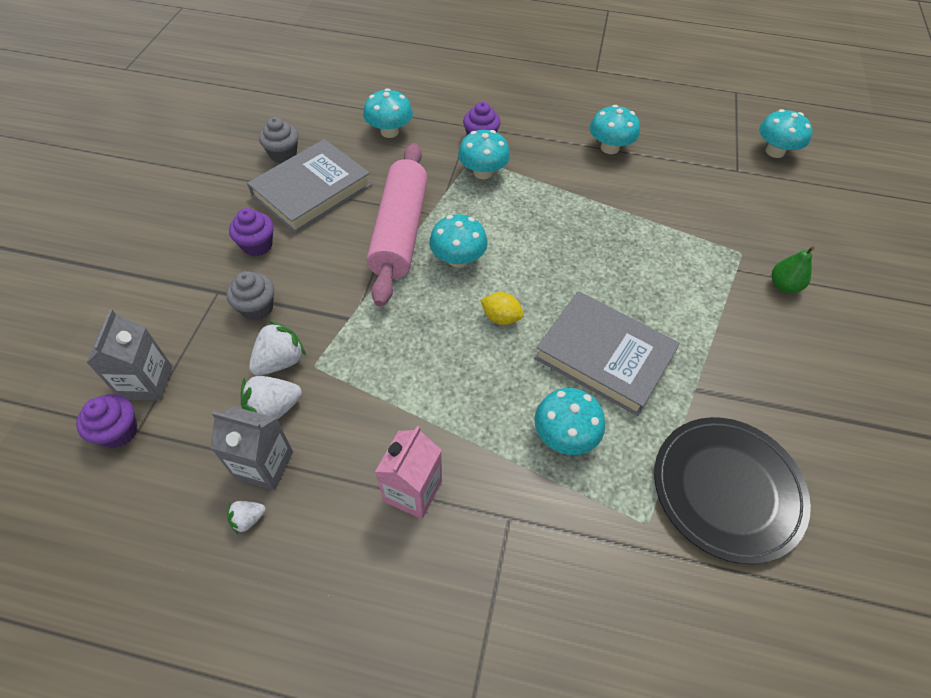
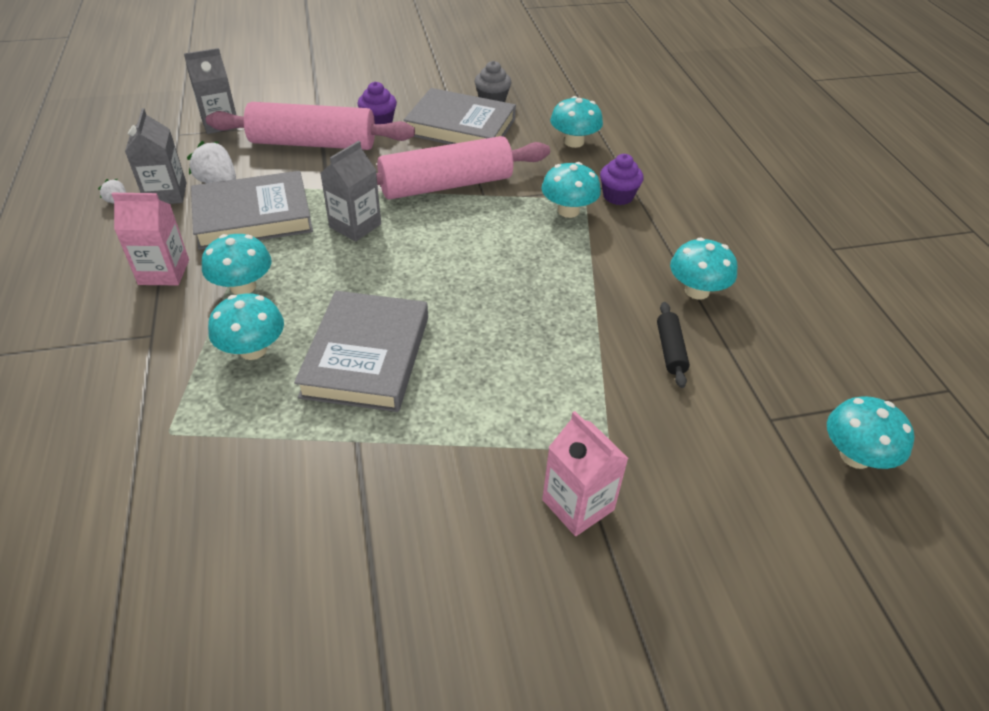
camera: 65 degrees right, 10 degrees down
(119, 431) = (175, 127): purple cupcake -> none
(257, 308) = (313, 143): grey cupcake -> pink rolling pin
(280, 361) = (265, 170): white strawberry -> none
(359, 391) = (253, 216): none -> grey book
(423, 314) = (355, 226): none -> grey carton
(458, 259) = (435, 227): turquoise mushroom -> turquoise mushroom (243, 286)
(501, 318) = (377, 273): yellow lemon -> none
(662, 186) = (670, 350): none -> black rolling pin
(727, 490) = (227, 493): black plate -> none
(783, 286) = (578, 505): green pear -> pink carton

